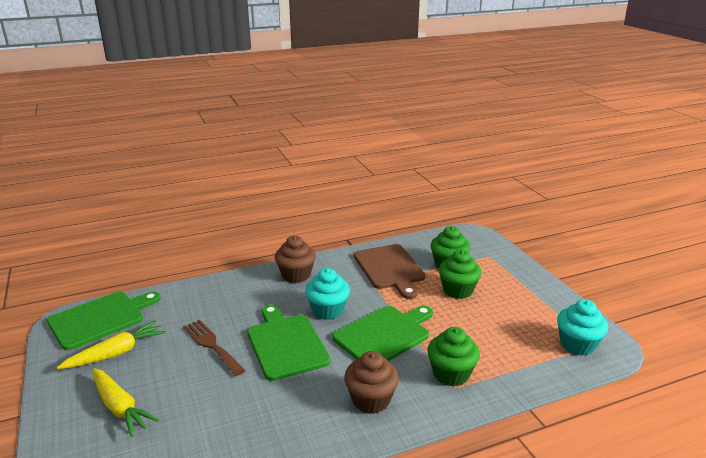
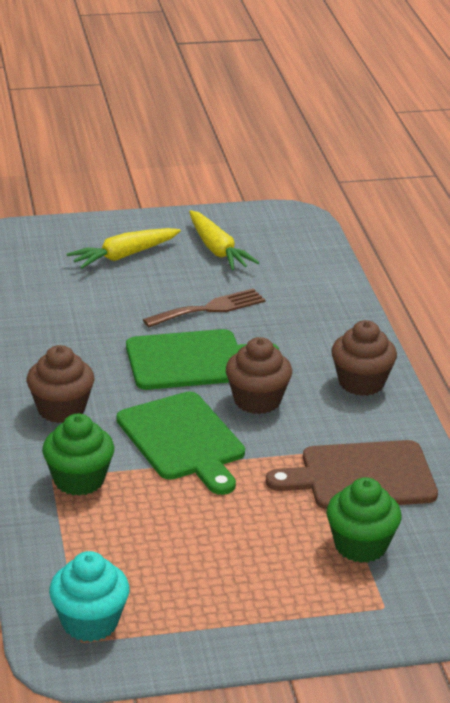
camera: 100 degrees right, 5 degrees up
(100, 318) = (291, 237): green cutting board -> none
(328, 310) = (257, 400): turquoise cupcake -> brown cupcake
(457, 290) = (276, 536): green cupcake -> none

